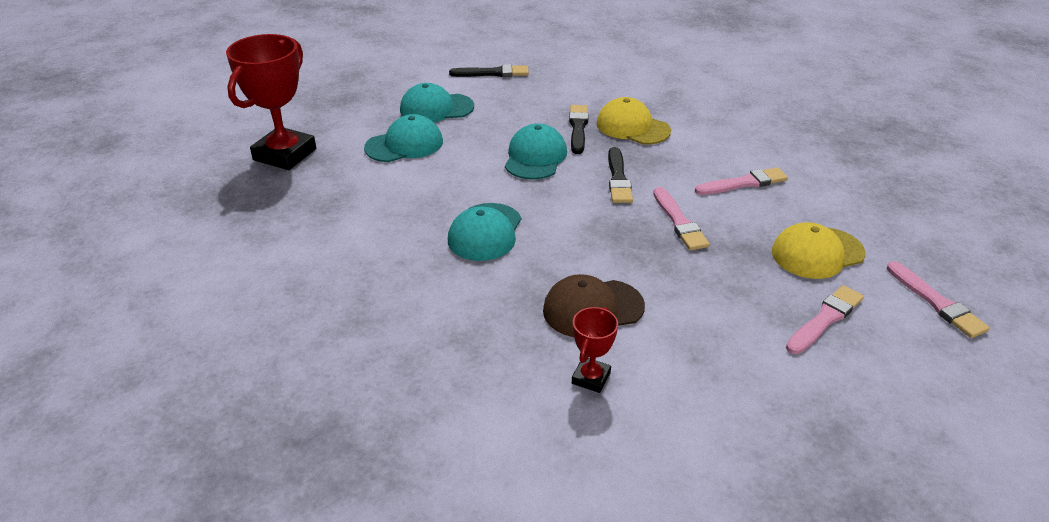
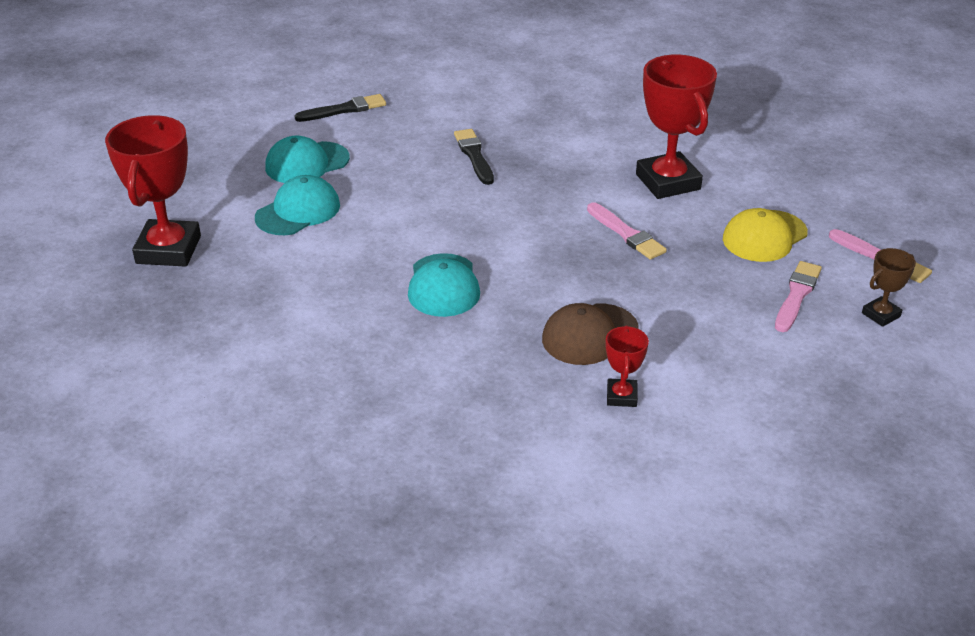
camera: 20 degrees left, 0 degrees up
(535, 157) = (448, 197): turquoise cap -> none
(618, 178) = (545, 202): black brush -> none
(632, 127) = (530, 144): yellow cap -> none
(744, 183) = (668, 182): pink brush -> red trophy
(911, 362) = (881, 315): none -> brown trophy

